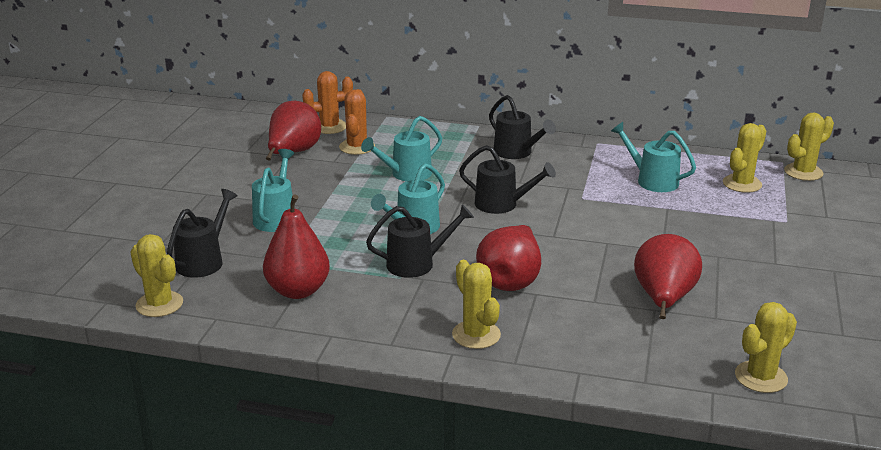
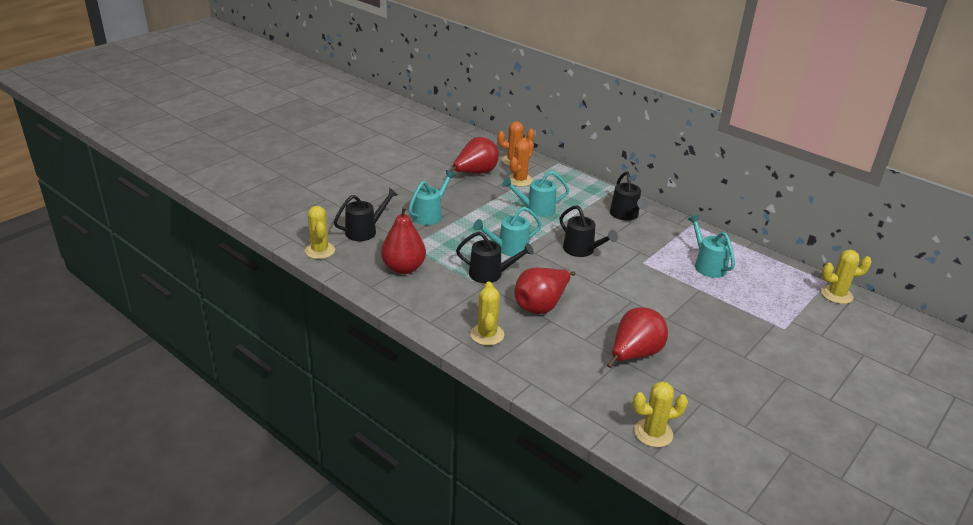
camera: 25 degrees right, 5 degrees up
(742, 184) = (776, 289): yellow cactus -> none

